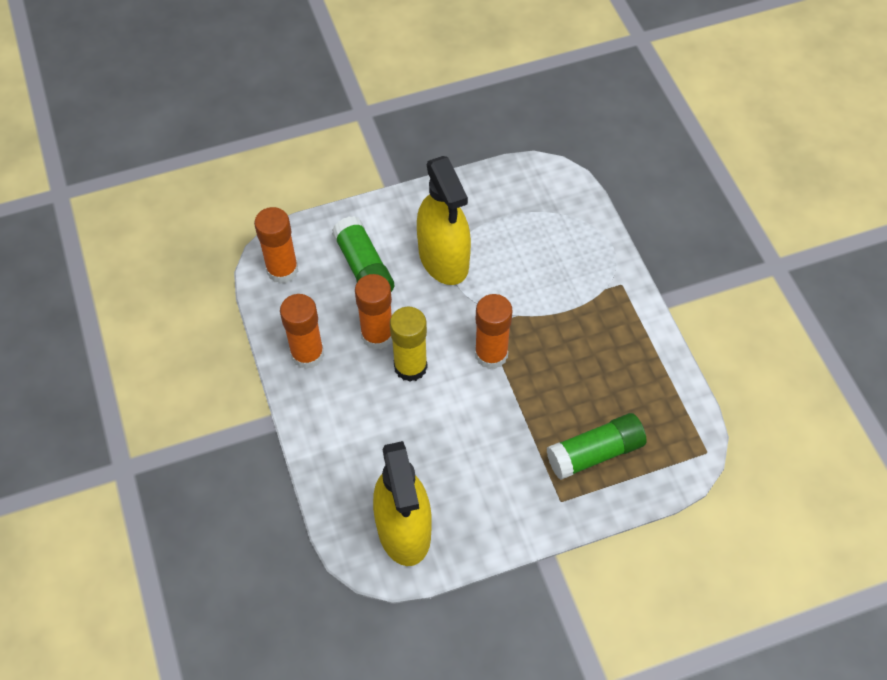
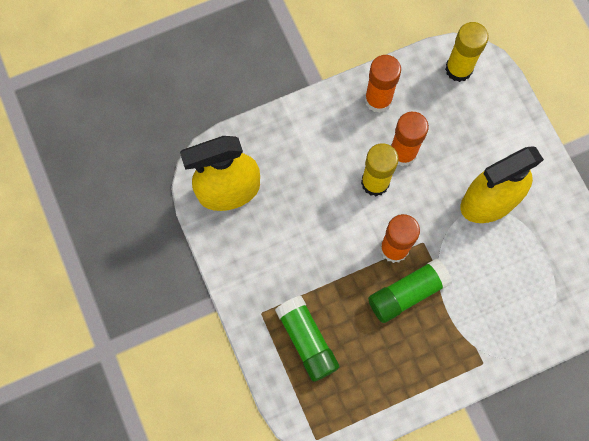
camera: 85 degrees right, 15 degrees up
(282, 270) = (458, 69): orange glue stick -> yellow glue stick
(364, 267) = (470, 134): green glue stick -> green glue stick (407, 293)

